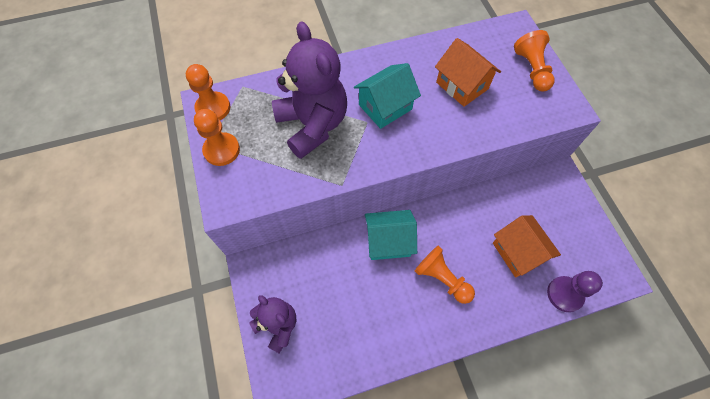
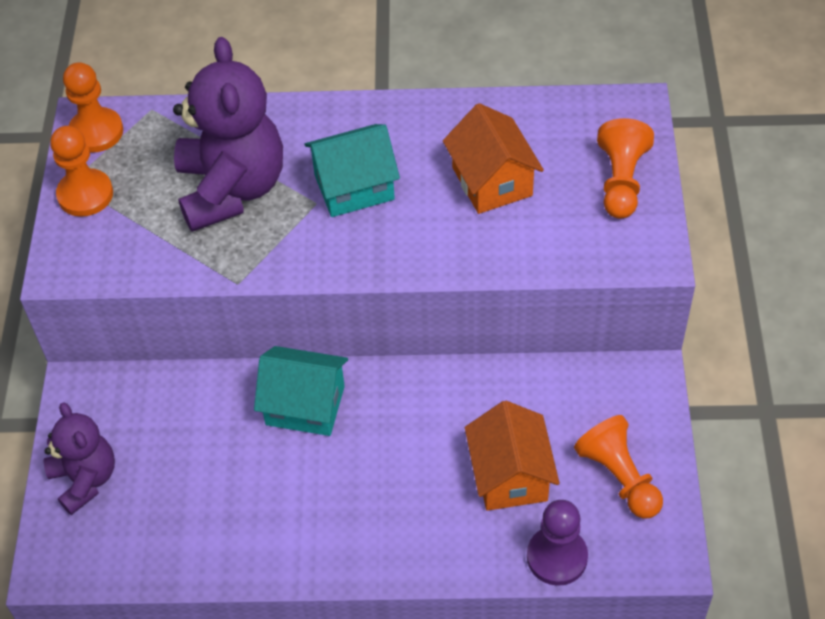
camera: 20 degrees right, 10 degrees down
(442, 278) = (366, 481): orange pawn -> orange pawn (619, 477)

